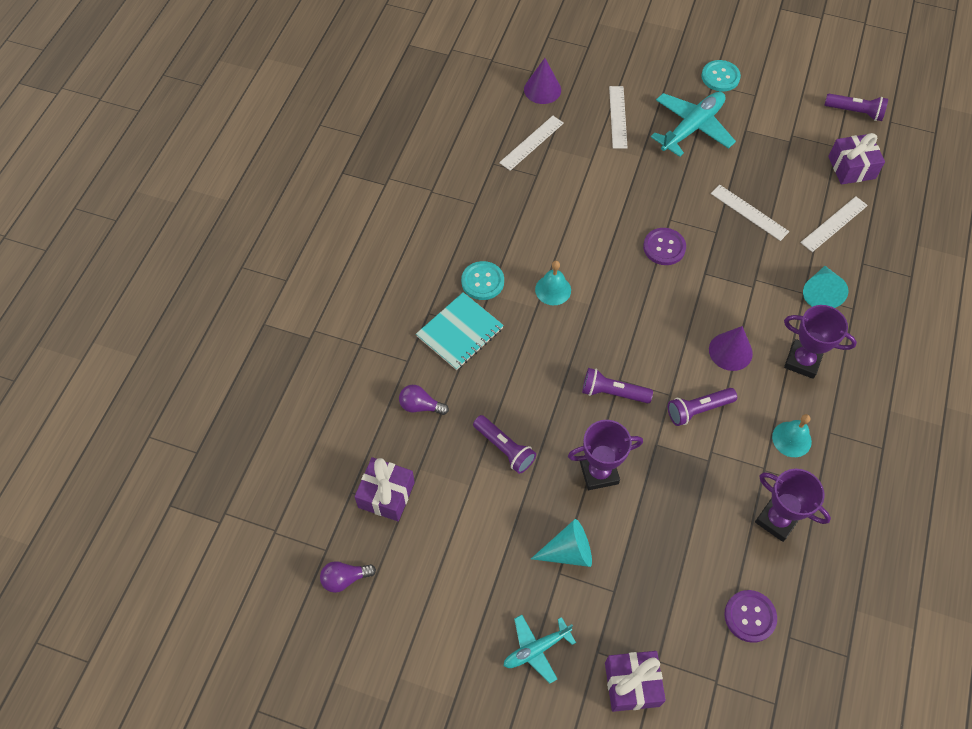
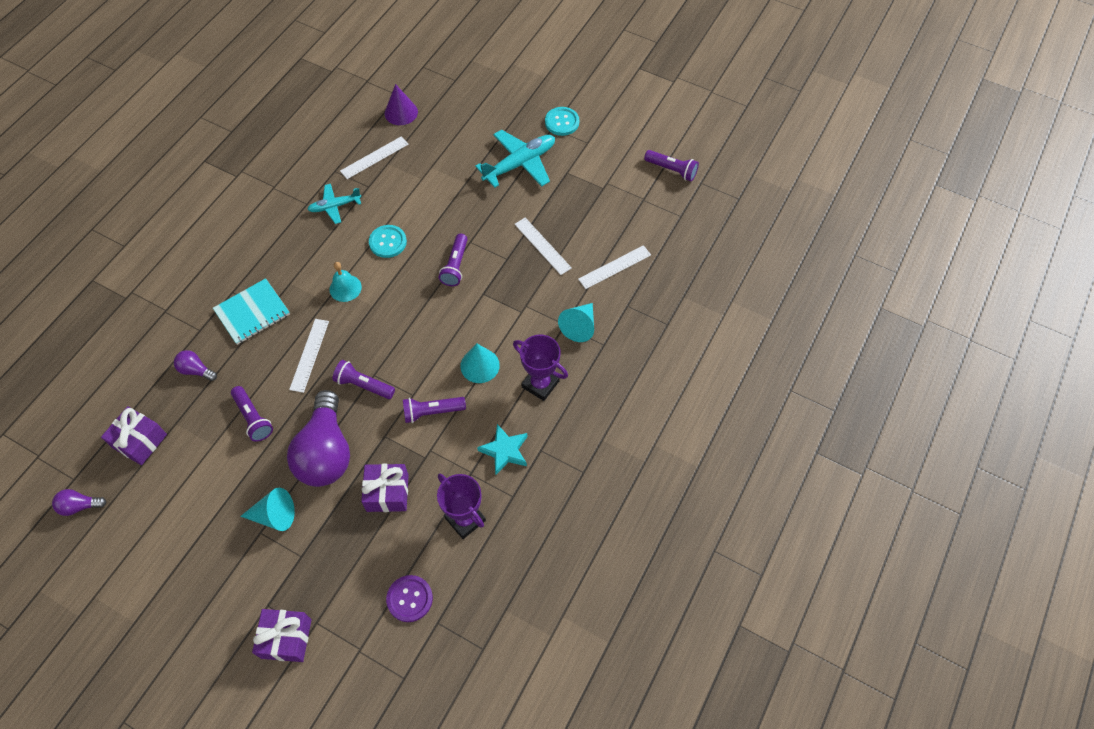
camera: 10 degrees right, 0 degrees up
(482, 281) = (288, 272): turquoise button -> turquoise button (388, 242)
(536, 649) = (216, 594): turquoise plane -> turquoise plane (334, 206)
(599, 472) = (326, 452): purple trophy -> purple light bulb
(618, 117) = (458, 145): white ruler -> white ruler (309, 355)
(664, 247) = (455, 265): purple button -> purple flashlight
(730, 351) = (480, 365): purple cone -> turquoise cone
(791, 439) = (504, 451): turquoise bell -> turquoise star
(851, 167) = (649, 219): purple gift -> purple gift (387, 493)

